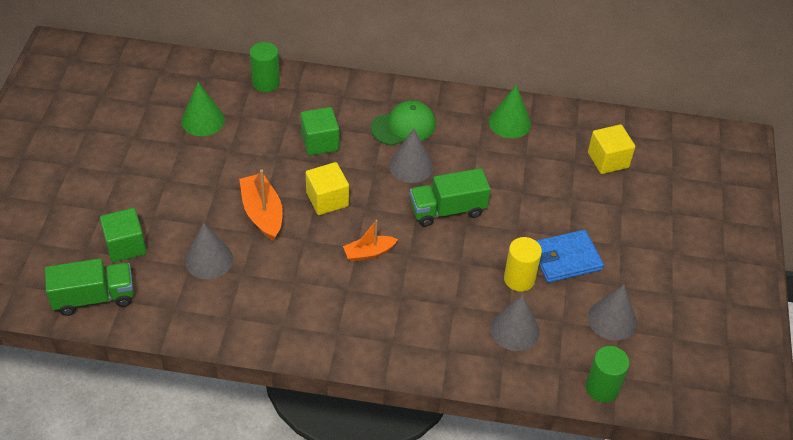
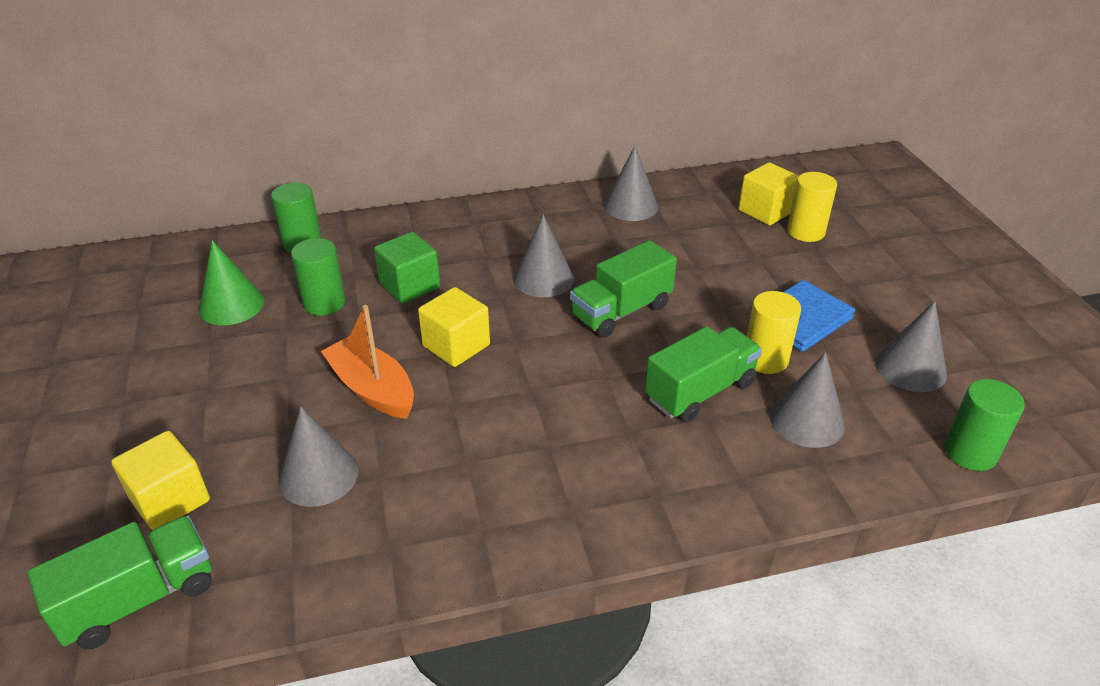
camera: 20 degrees left, 10 degrees down
(125, 246) = (170, 500): green cube -> yellow cube
(260, 138) = (324, 303): none -> green cylinder
(369, 253) = (551, 391): orange boat -> none
(404, 126) = (508, 241): green cap -> none
(461, 286) = (700, 391): none -> green truck
(509, 122) = (630, 206): green cone -> grey cone
(624, 188) = (805, 232): none -> yellow cylinder

